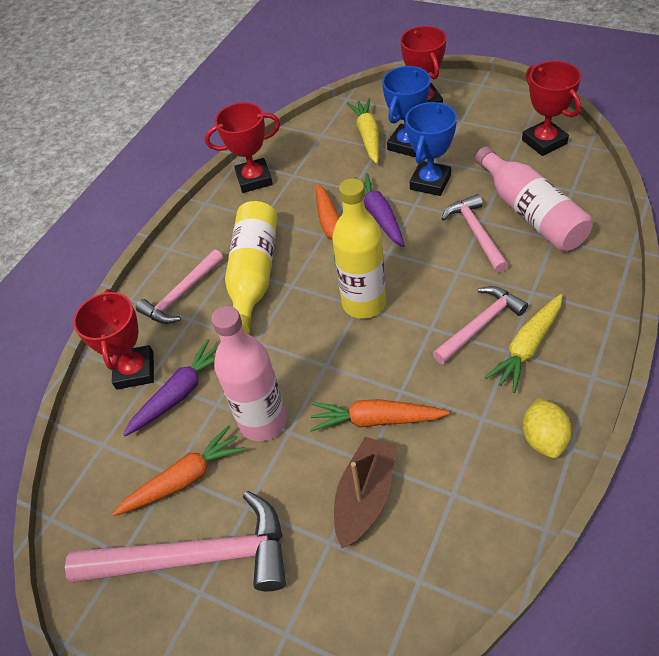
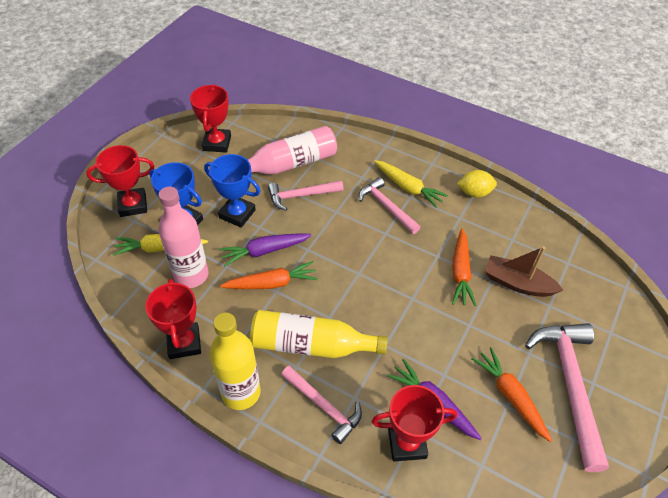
camera: 95 degrees left, 0 degrees up
(263, 421) = (460, 341): pink bottle -> pink bottle (191, 275)
(364, 303) = (357, 269): yellow bottle -> yellow bottle (241, 392)
(544, 142) = (217, 143): red trophy -> red trophy turned 60 degrees counterclockwise

